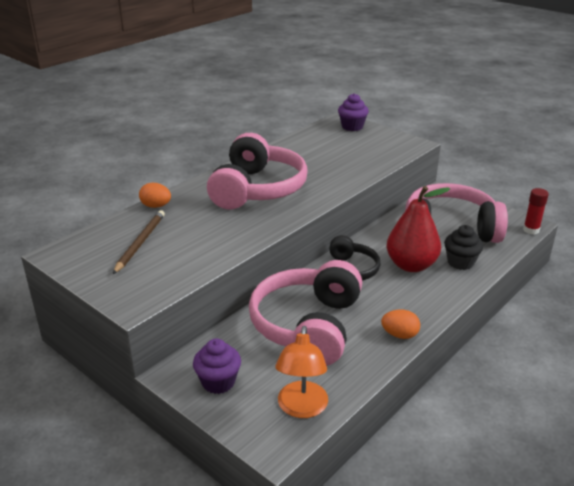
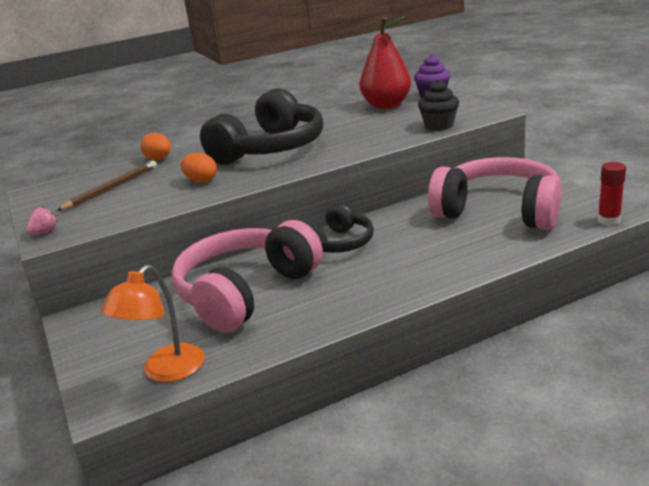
camera: 25 degrees right, 5 degrees down
(121, 298) = (45, 232): none -> pink strawberry
(218, 382) = (109, 332): purple cupcake -> none
(257, 189) = (270, 149): pink headphones -> black headphones
(399, 335) = (339, 314): orange egg -> orange egg (201, 181)
(411, 265) = (416, 245): red pear -> red pear (386, 106)
(460, 262) = (481, 247): black cupcake -> black cupcake (439, 125)

